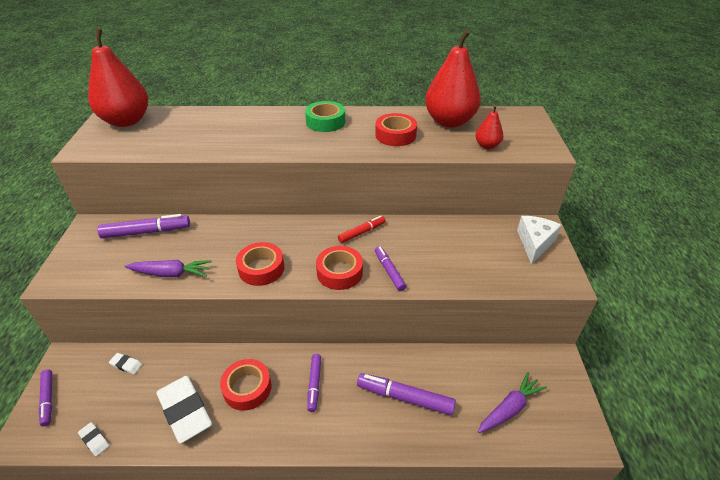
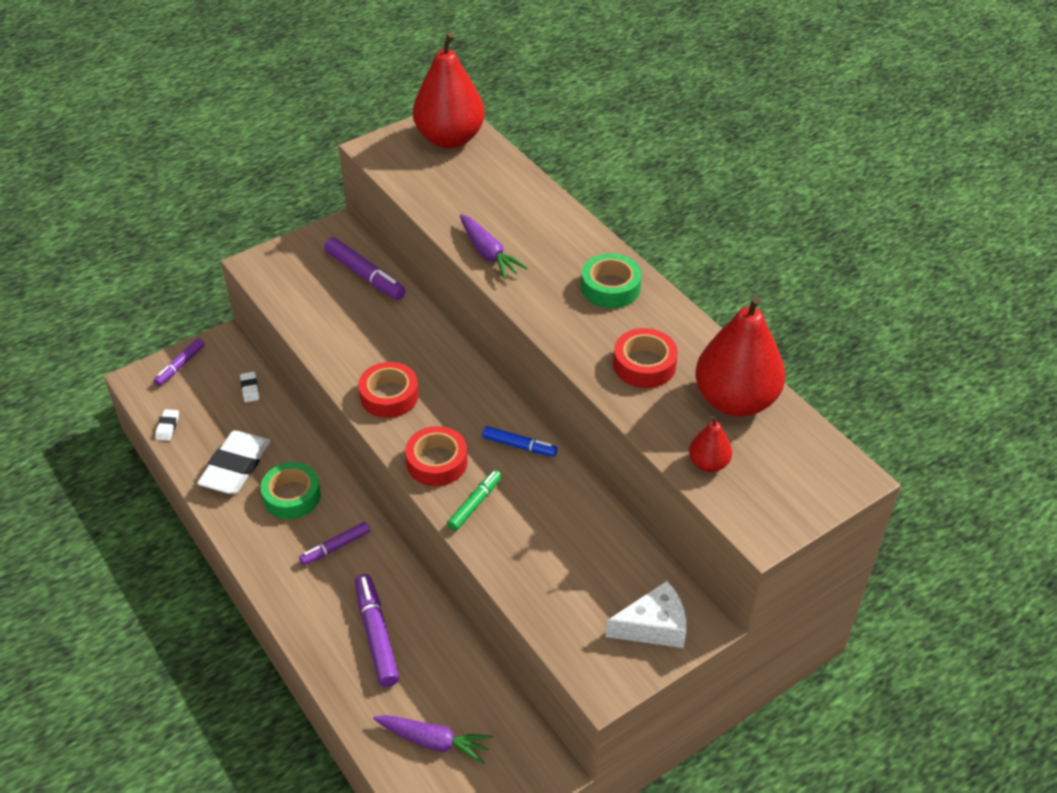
camera: 55 degrees right, 5 degrees up
(171, 273) = (326, 334): purple carrot -> purple carrot (488, 253)
(247, 388) = (292, 496): red tape -> green tape
(362, 232) = (519, 446): red marker -> blue marker
(389, 271) = (475, 504): purple marker -> green marker

